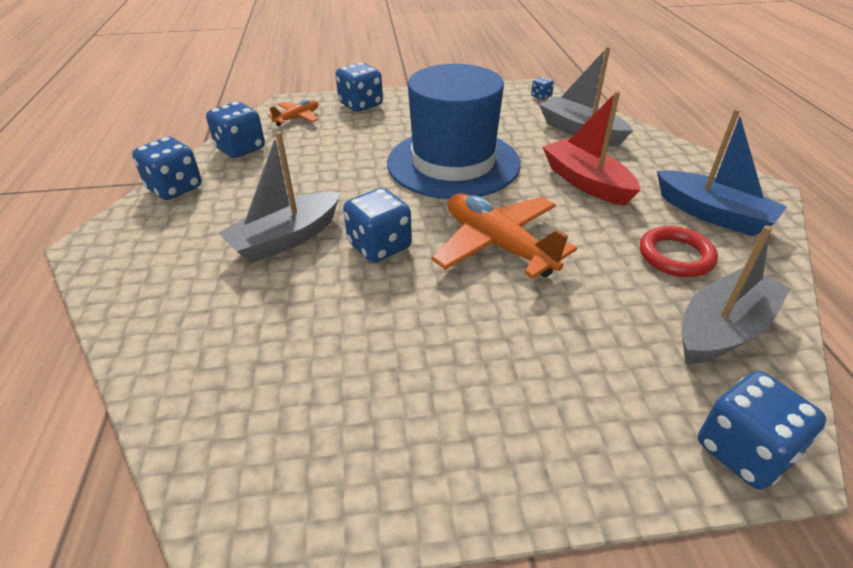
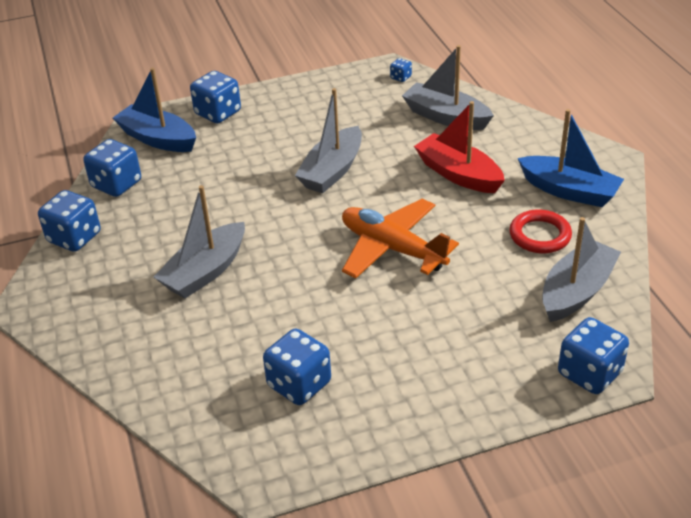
camera: 10 degrees left, 0 degrees up
(297, 118) = (158, 139): orange plane -> blue boat
(379, 246) = (291, 265): blue dice -> blue dice (299, 384)
(453, 163) = (332, 171): blue hat -> grey boat

